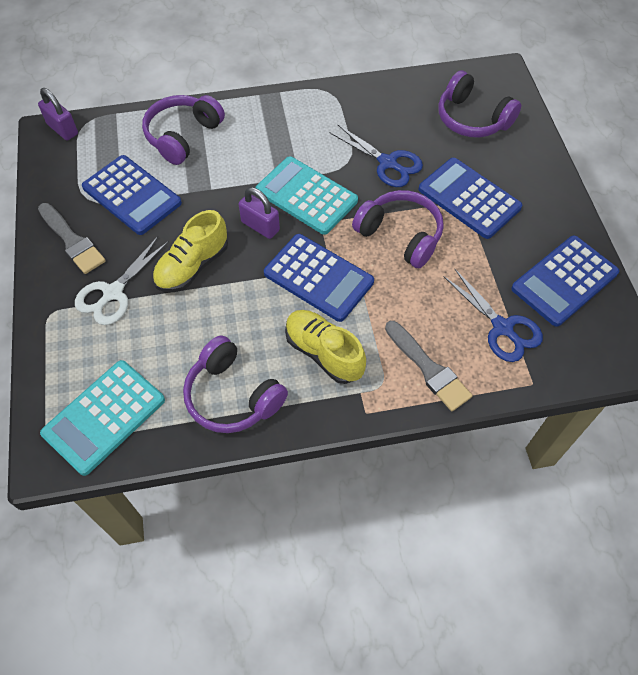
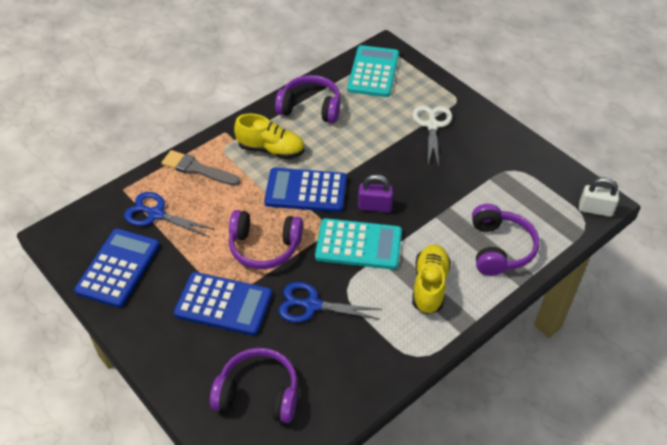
camera: 150 degrees right, 10 degrees down
(62, 129) = (595, 209): purple padlock -> white padlock
(72, 241) = (492, 141): grey brush -> none
(132, 195) = (487, 186): blue calculator -> none
(192, 266) = (397, 161): yellow shoe -> yellow shoe (429, 286)

